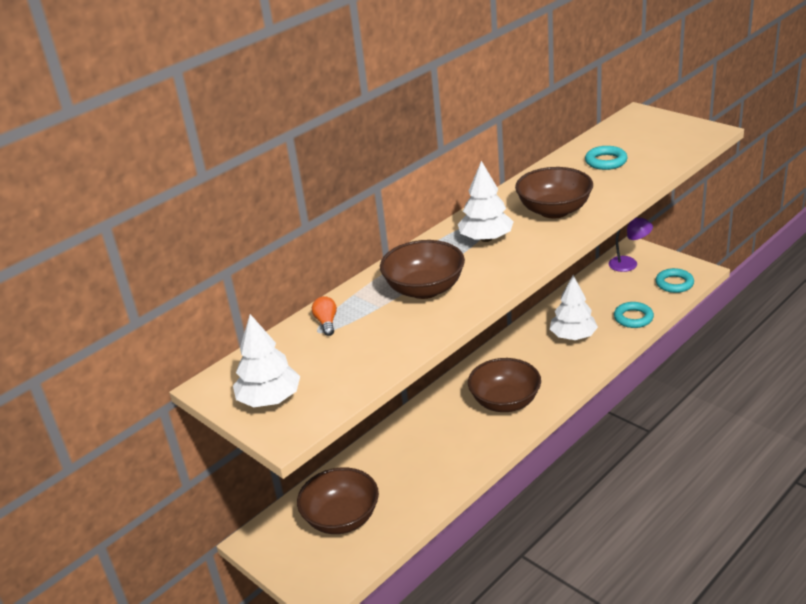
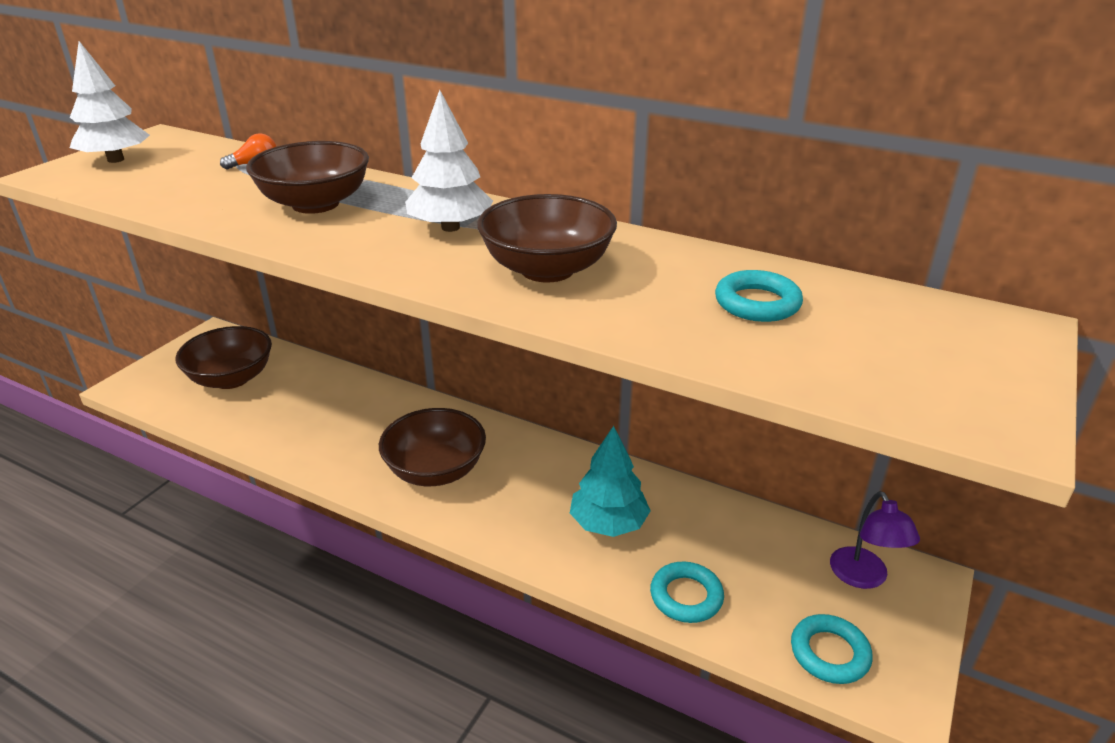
camera: 70 degrees right, 0 degrees up
(573, 336) = (608, 523): white tree -> turquoise tree

